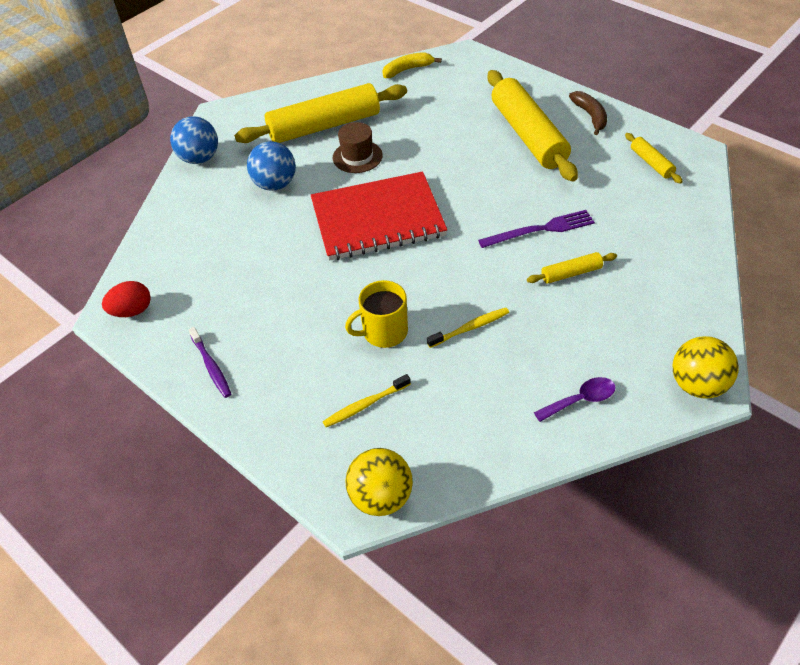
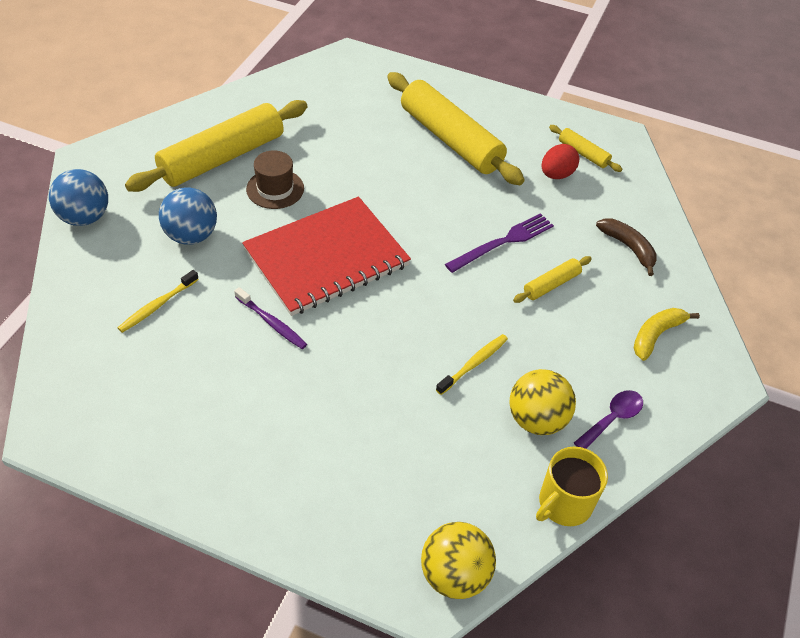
camera: 25 degrees left, 0 degrees up
(132, 311) = (74, 422): red egg -> red egg (556, 174)
(211, 366) = (202, 469): purple toothbrush -> purple toothbrush (272, 323)
(365, 405) = (396, 475): yellow toothbrush -> yellow toothbrush (157, 306)
(384, 332) = (384, 387): yellow mug -> yellow mug (564, 504)
(407, 69) = (292, 80): yellow banana -> yellow banana (656, 335)
(590, 116) = (505, 110): brown banana -> brown banana (628, 248)
(697, 385) = (712, 379): yellow ball -> yellow ball (536, 419)

